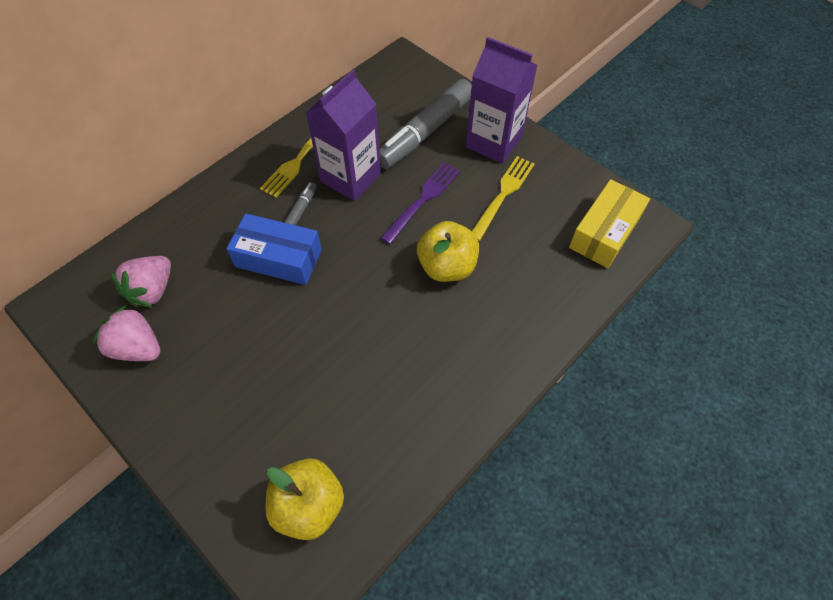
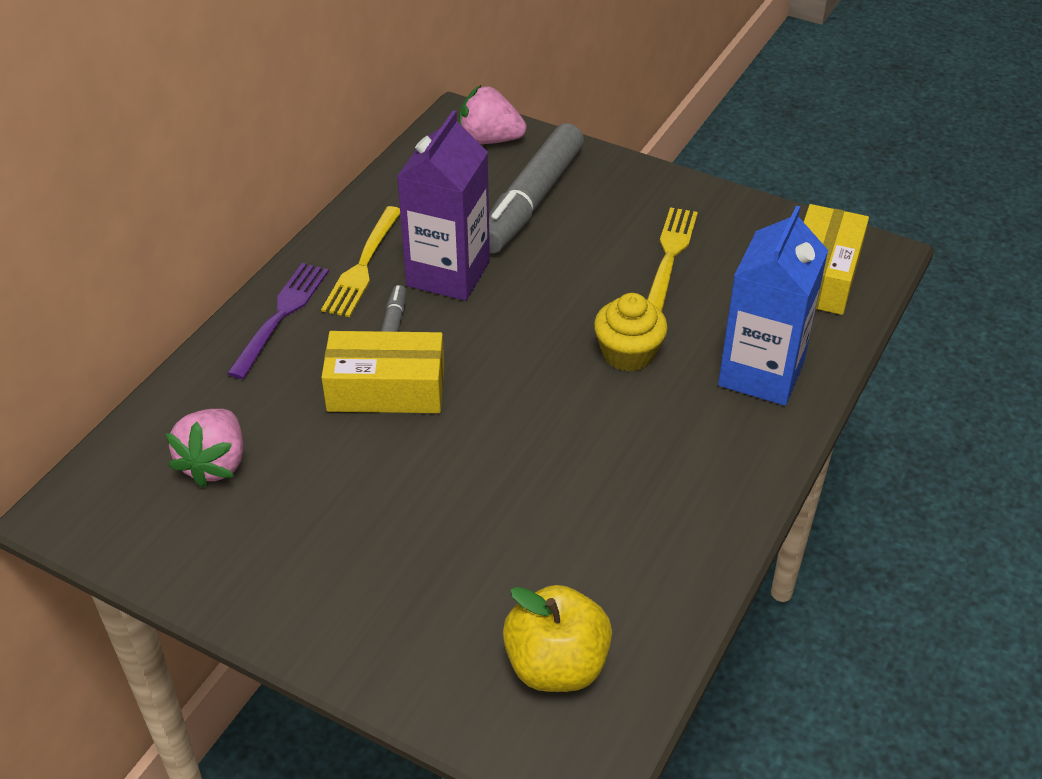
camera: 15 degrees left, 15 degrees down
(137, 347) = (224, 537): pink strawberry -> pink strawberry (489, 140)
(279, 258) = (386, 389): blue box -> yellow box
(423, 200) = (562, 282): purple fork -> purple fork (281, 315)
(447, 266) = (628, 353): yellow apple -> yellow cupcake
(493, 142) = (631, 197): purple carton -> none
(533, 303) = (761, 373): none -> blue carton

